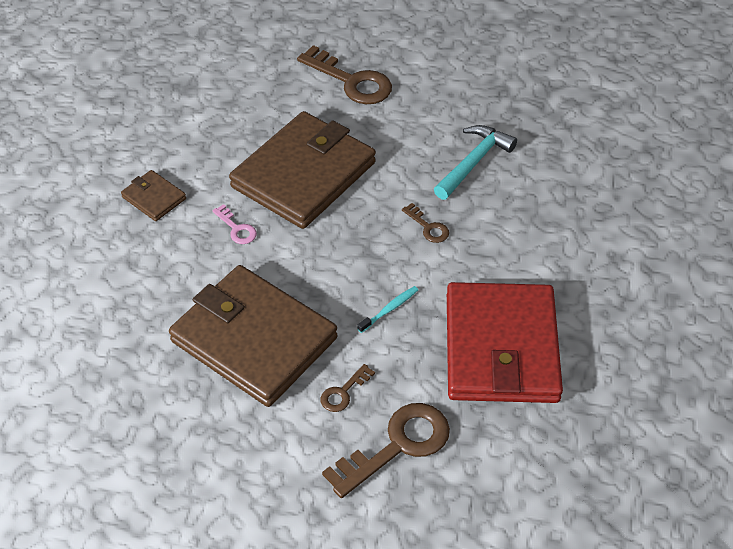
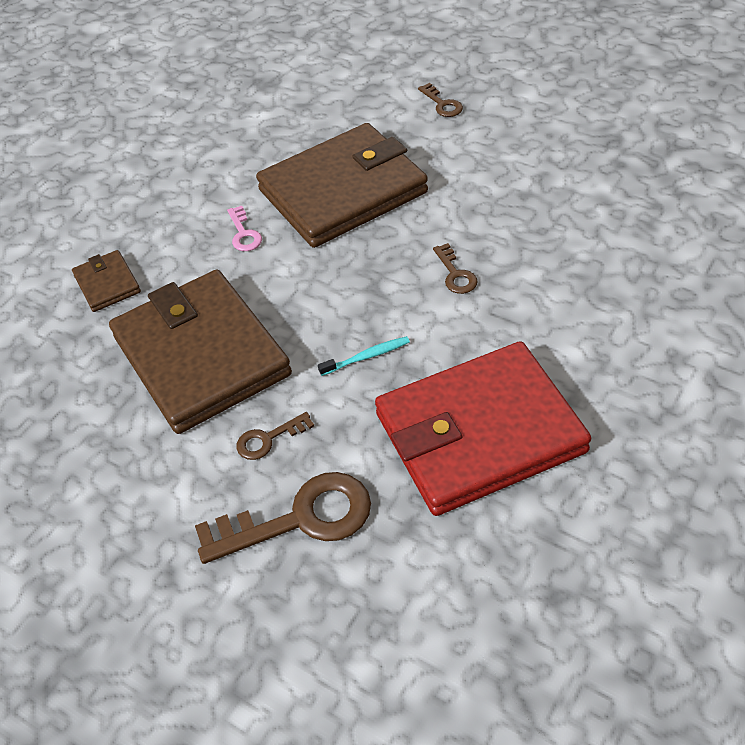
camera: 25 degrees right, 0 degrees up
(154, 198) = (177, 186): brown wallet -> brown wallet (107, 284)
(351, 81) = (442, 104): brown key -> brown key, size x0.49
(473, 162) = (542, 213): turquoise hammer -> none
(501, 347) = (479, 433): red wallet -> red wallet turned 45 degrees clockwise

